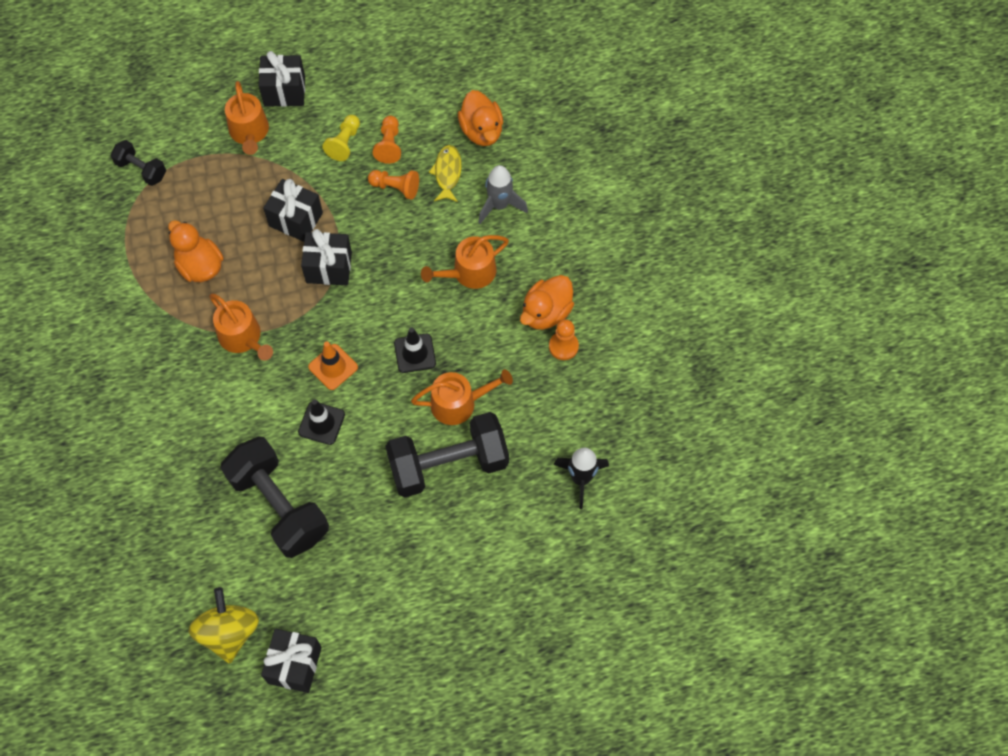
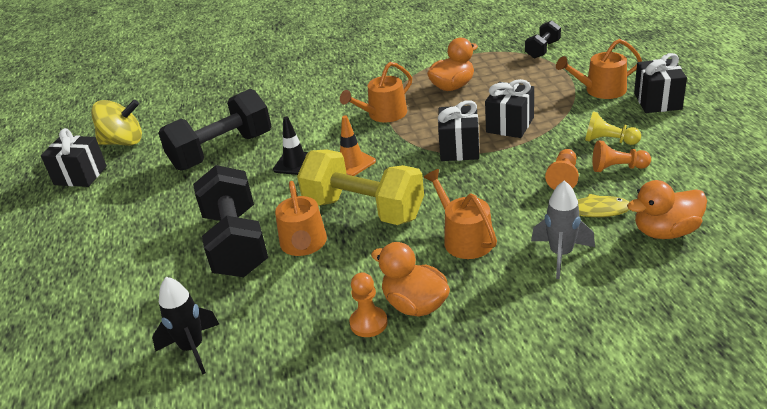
camera: 95 degrees right, 30 degrees down
(415, 353) = (364, 210): black traffic cone -> yellow dumbbell

